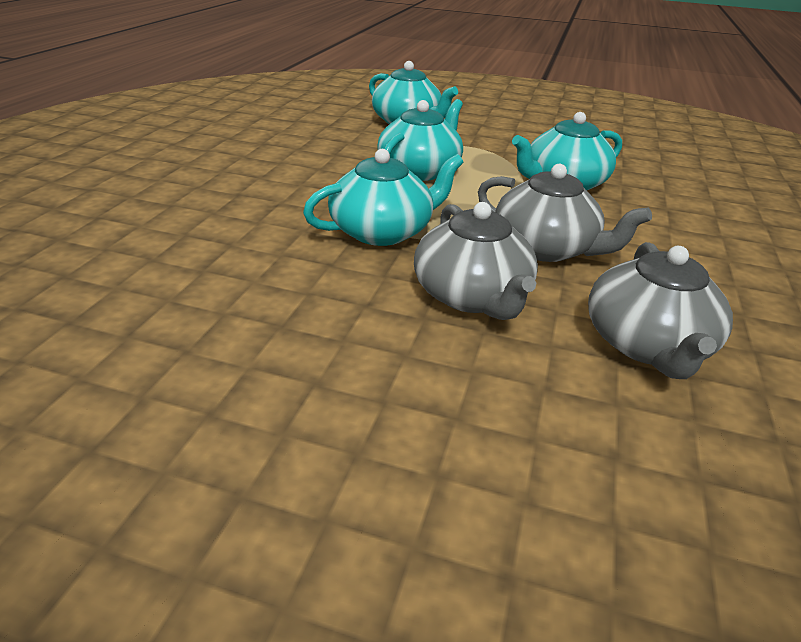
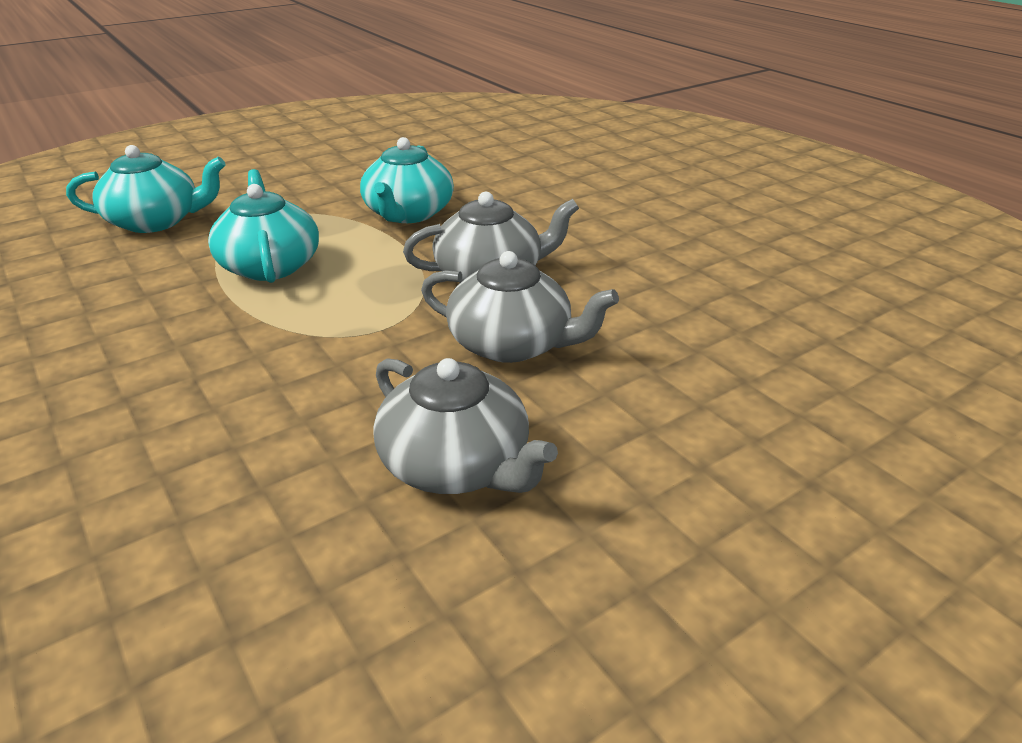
camera: 50 degrees left, 0 degrees up
(382, 231) = (350, 339): turquoise teapot -> none
(647, 344) = (652, 303): grey teapot -> grey teapot (456, 464)

